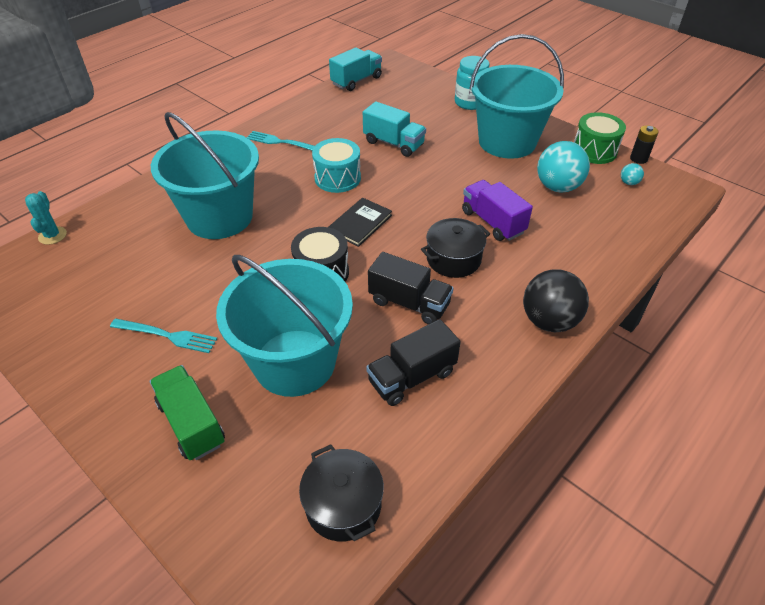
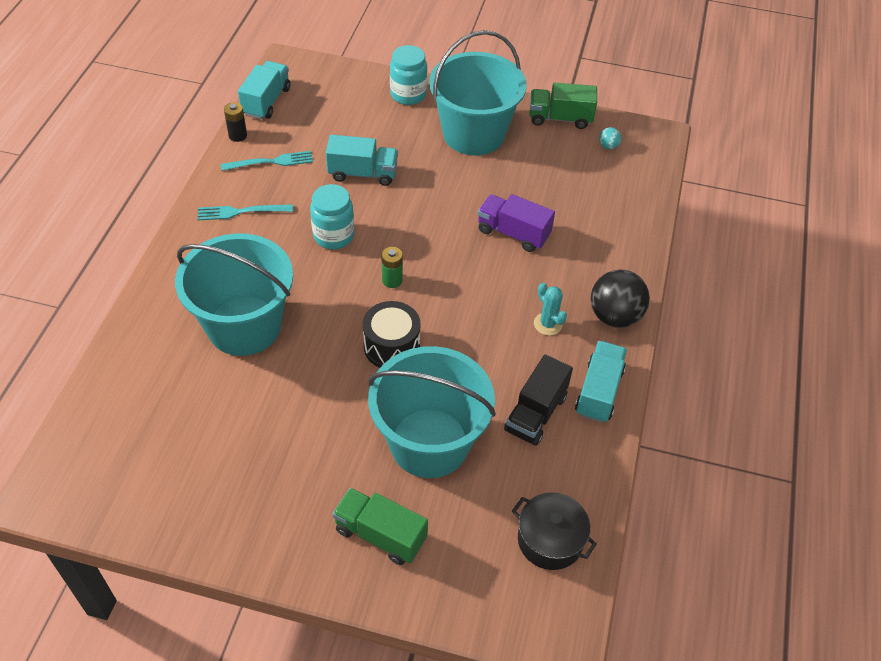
camera: 30 degrees left, 5 degrees up
(52, 235) = (76, 416): turquoise cactus -> turquoise cactus (548, 324)
(167, 336) = (293, 468): turquoise fork -> turquoise fork (271, 162)
(337, 178) = (333, 236): turquoise drum -> turquoise jar
(360, 223) = (392, 280): black book -> green battery
(409, 303) = (490, 346): black truck -> none
(453, 259) = (502, 286): black pot -> none
(489, 382) = (599, 391): none -> turquoise truck
(557, 187) = (549, 173): turquoise ball -> none
(594, 151) = (560, 118): green drum -> green truck
(638, 159) = (603, 115): black battery -> black battery (237, 135)

